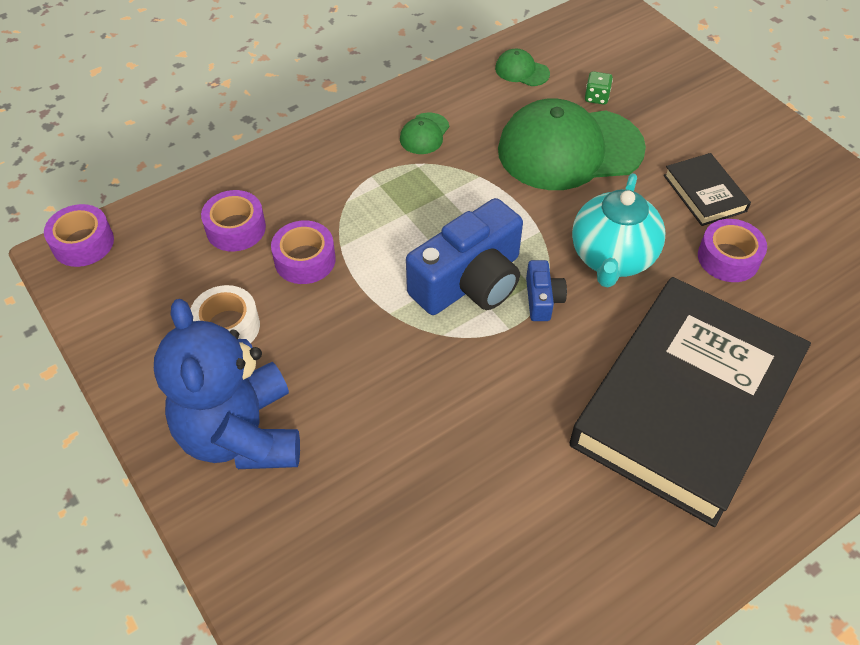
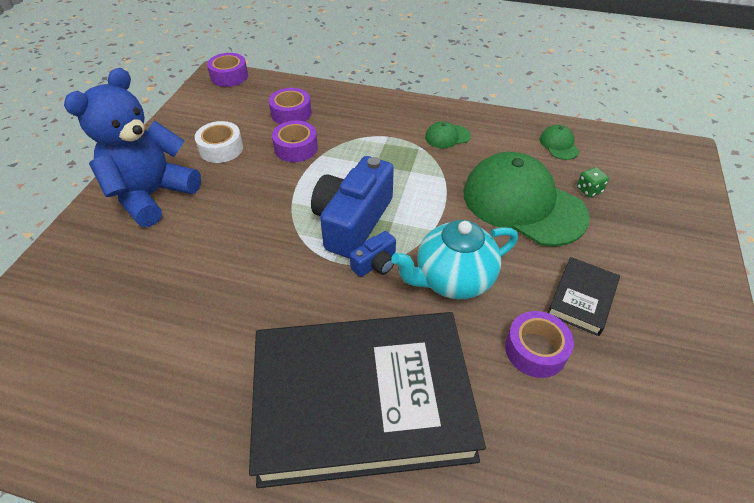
camera: 50 degrees right, 5 degrees down
(469, 281) = (352, 221): blue camera -> blue camera turned 105 degrees clockwise

